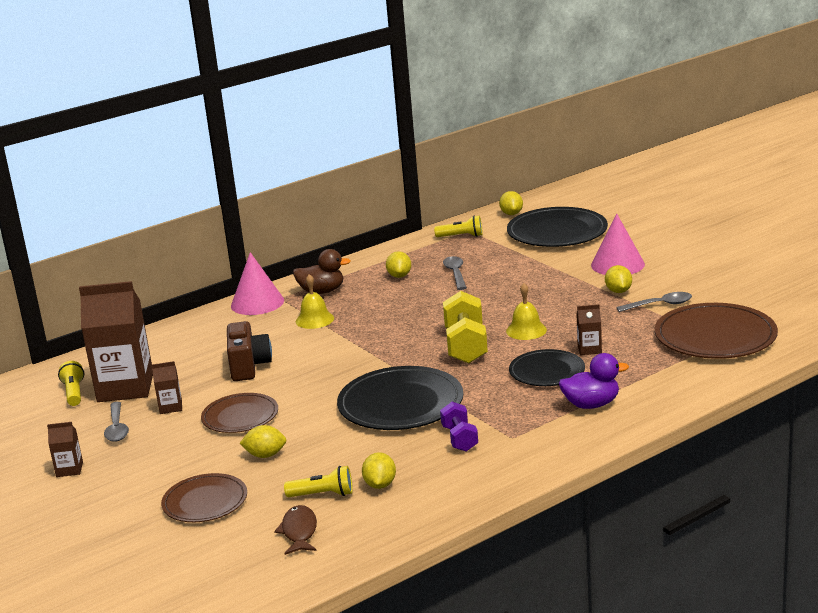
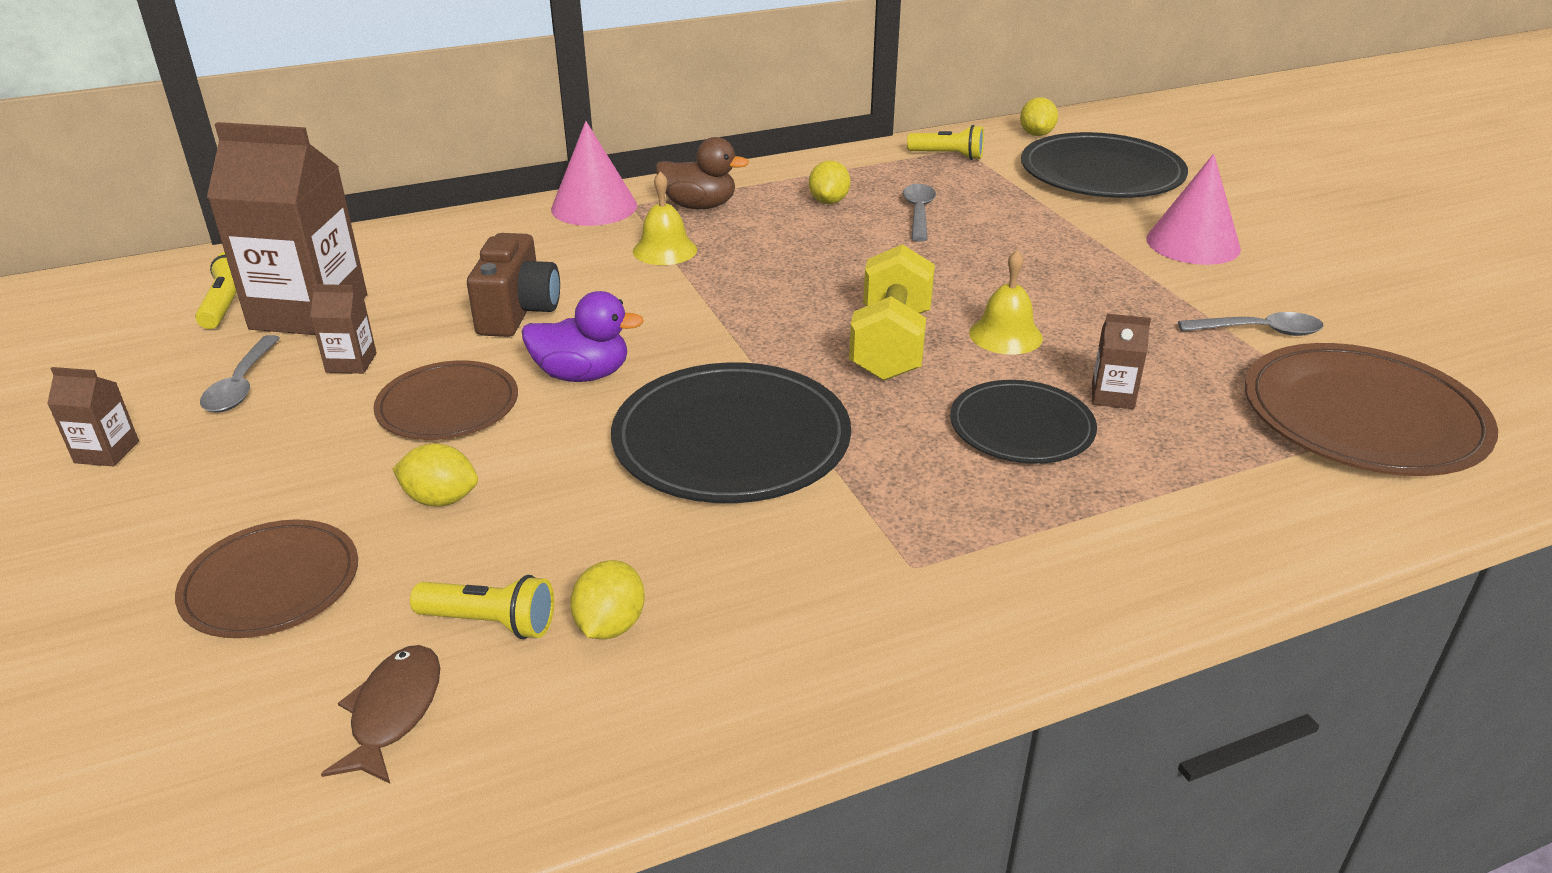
camera: 10 degrees right, 10 degrees up
(460, 439) = (809, 546): purple dumbbell -> none
(591, 404) = (1092, 522): purple duck -> purple duck (582, 375)
(618, 291) = (1186, 292): yellow lemon -> none

